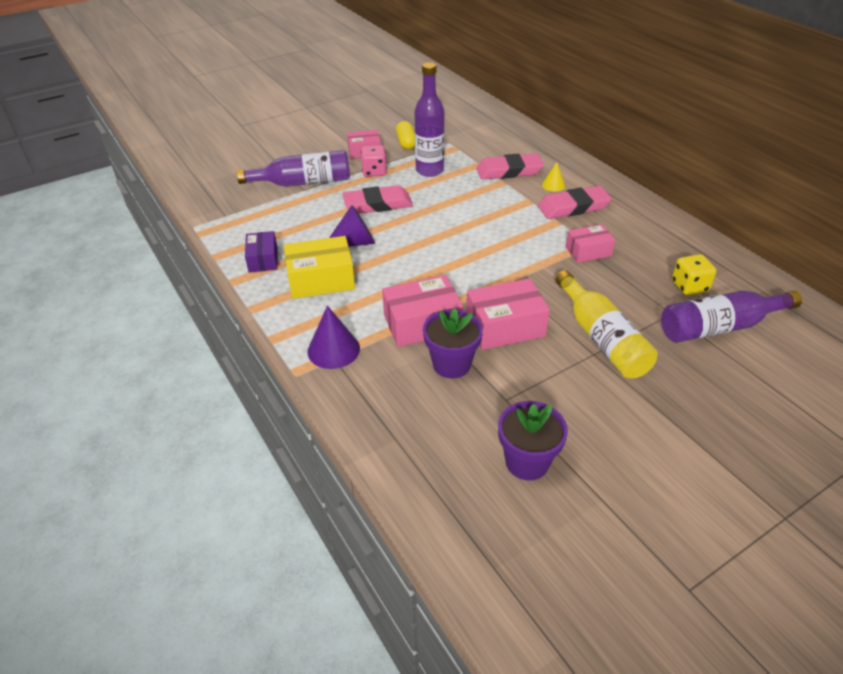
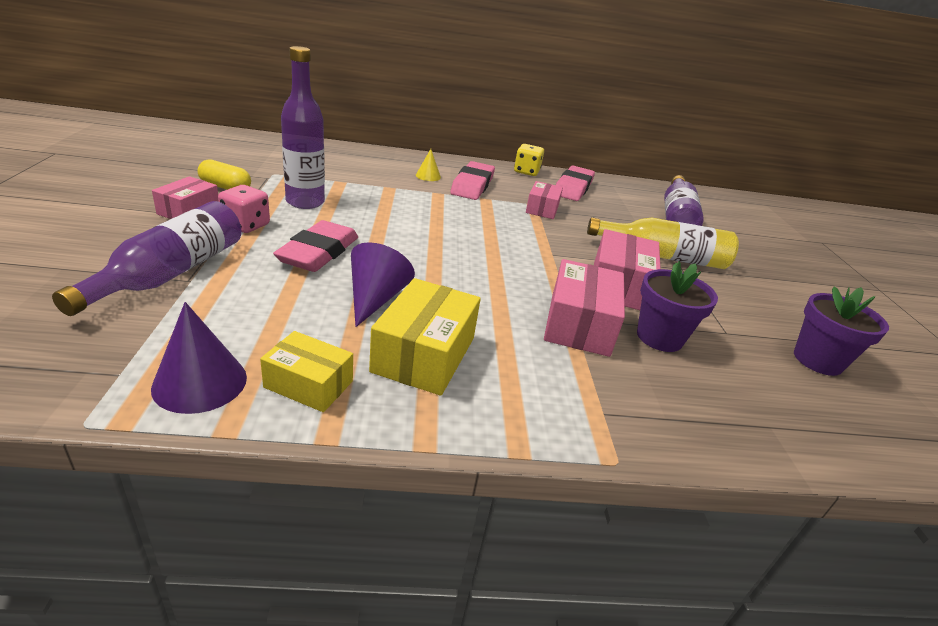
camera: 65 degrees left, 10 degrees down
(263, 259) = (309, 384): purple box -> yellow box
(333, 349) = (583, 406): purple cone -> purple cone (200, 382)
(509, 171) = (375, 178): pink eraser -> pink eraser (573, 188)
(689, 286) = (622, 203): yellow dice -> yellow dice (526, 172)

